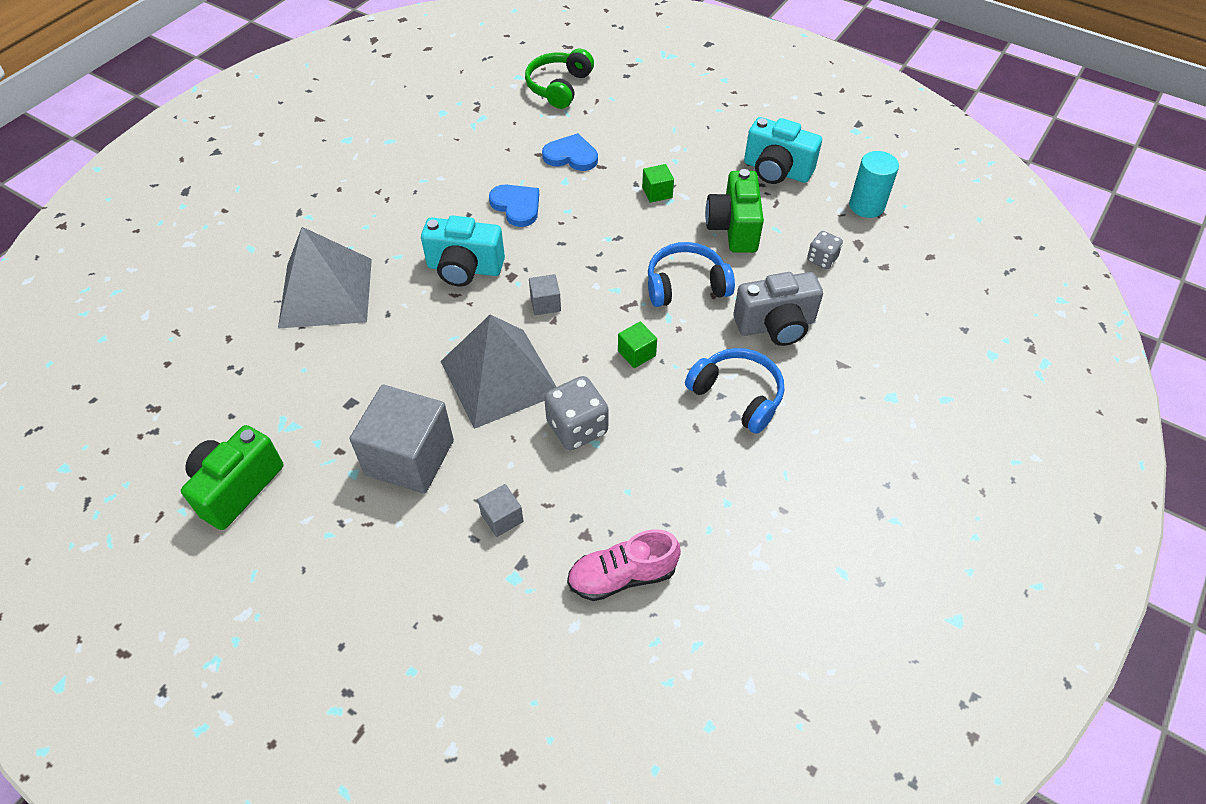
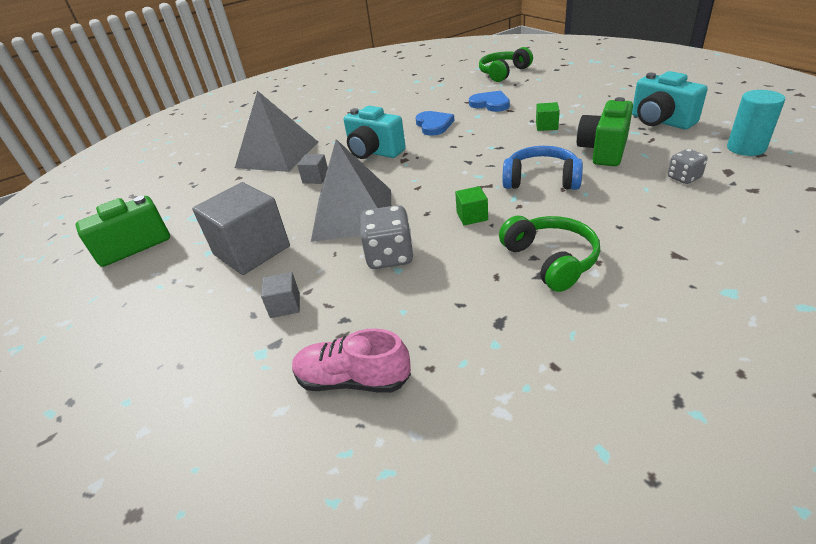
camera: 30 degrees right, 15 degrees down
(545, 303) = (418, 177): grey cube -> grey cube (315, 178)
(737, 395) = (550, 260): blue headphones -> green headphones
(775, 325) = (615, 216): grey camera -> none

